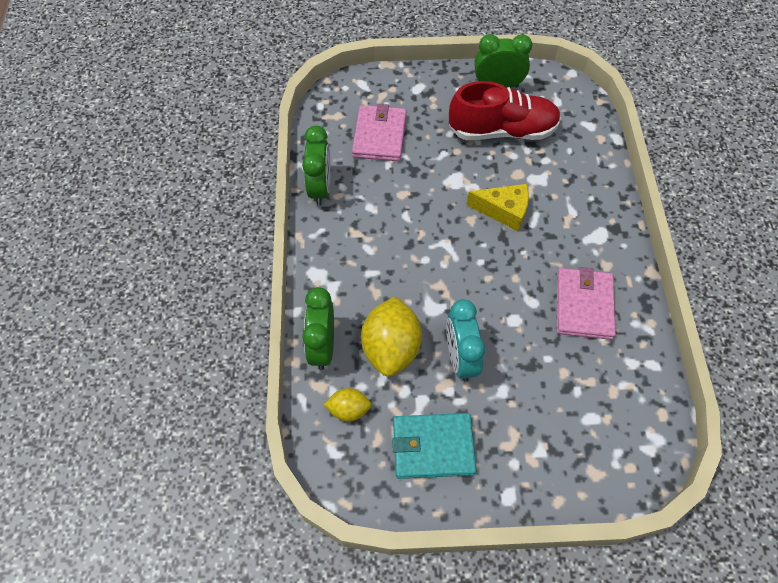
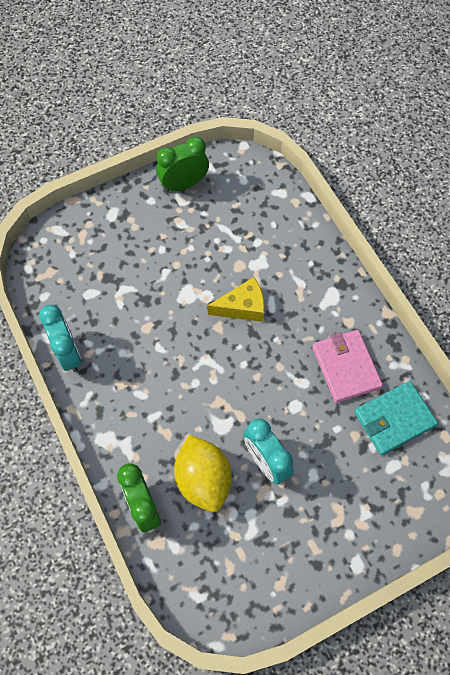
camera: 25 degrees left, 5 degrees up
(320, 188) = (68, 353): green clock -> turquoise clock
(348, 410) = (193, 553): yellow lemon -> none
(379, 136) = (99, 277): pink wallet -> none
(433, 447) = (278, 552): turquoise wallet -> turquoise wallet (394, 419)
(502, 131) = (207, 228): red shoe -> none

